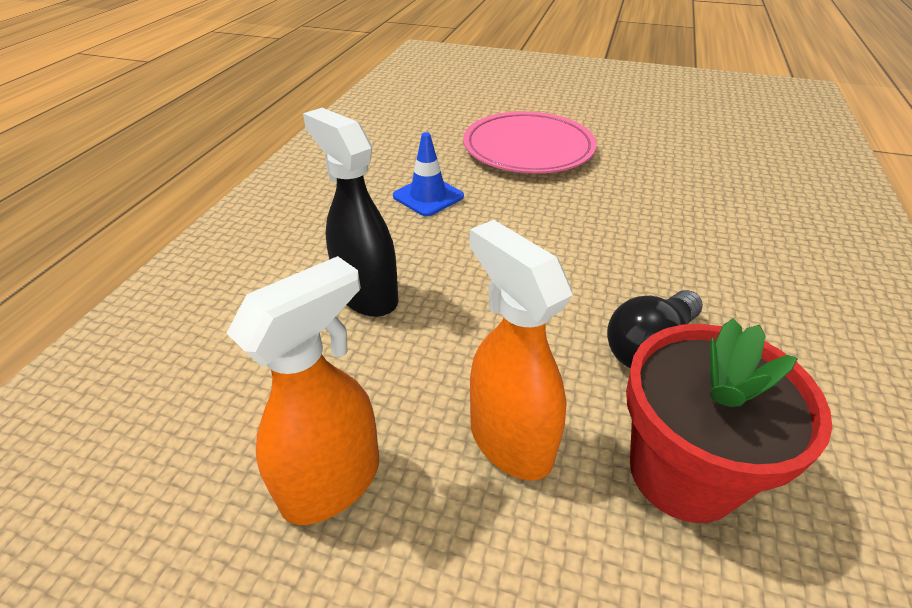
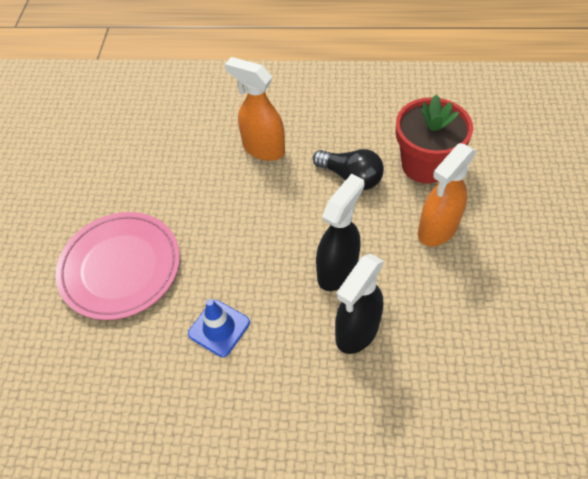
camera: 100 degrees left, 15 degrees up
(333, 482) = (494, 297): orange spray bottle -> orange spray bottle (263, 149)
(467, 296) = (338, 270): none -> black spray bottle

